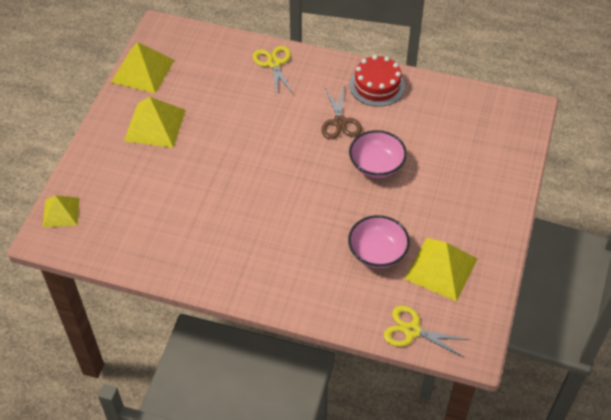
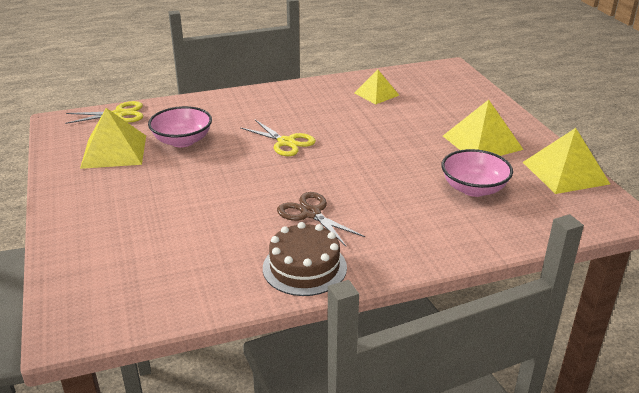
camera: 145 degrees right, 20 degrees down
(61, 212) = (460, 79): yellow pyramid -> yellow pyramid (376, 94)
(274, 63) = (452, 236): yellow scissors -> yellow scissors (286, 142)
(376, 165) = (235, 194): pink bowl -> pink bowl (473, 189)
(377, 85) = (304, 267): red cake -> brown cake

